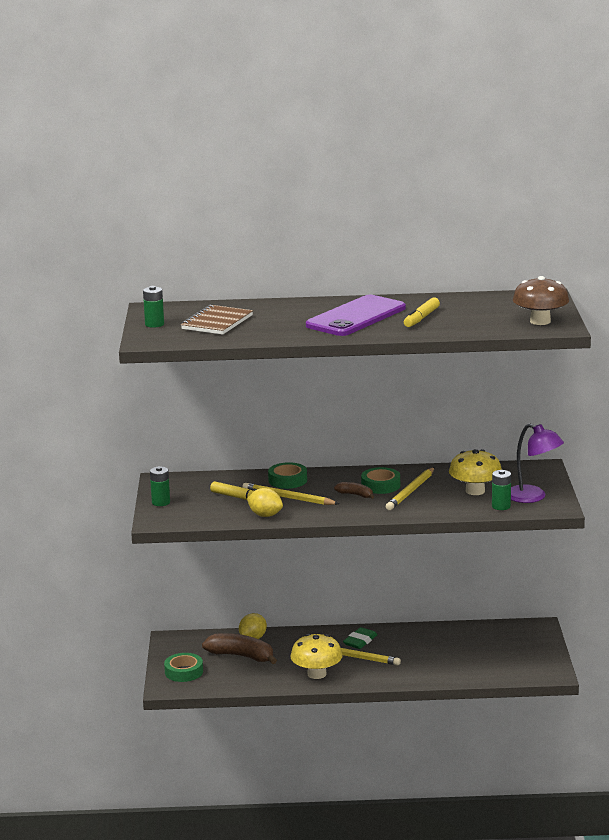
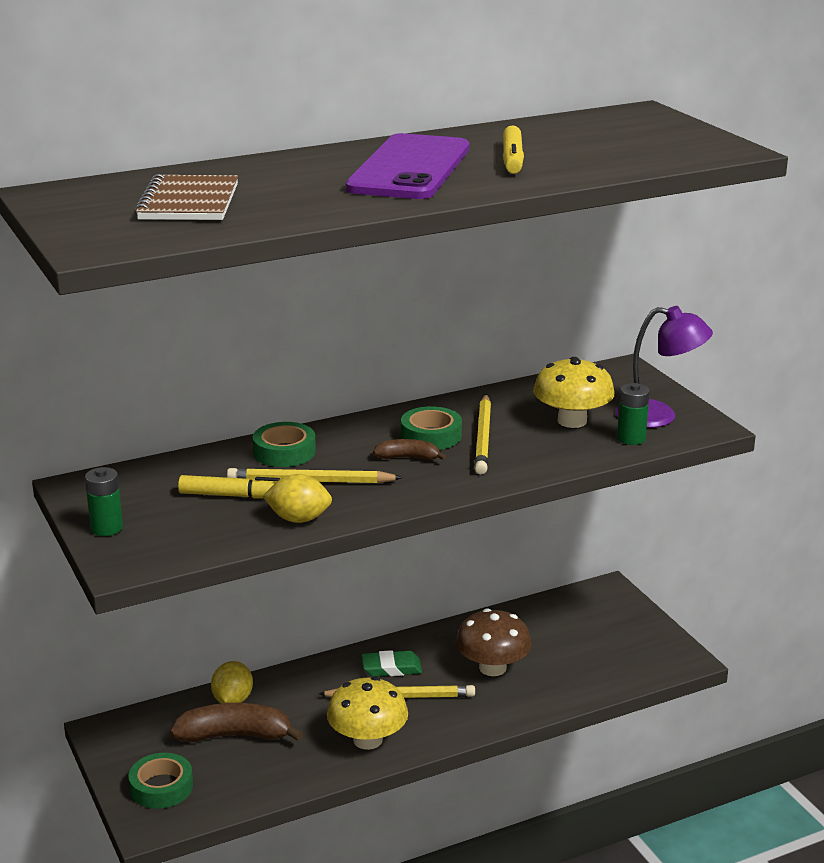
camera: 25 degrees left, 5 degrees up
(154, 324) = (79, 218): green battery -> none
(360, 641) = (391, 668): green eraser -> green eraser turned 75 degrees clockwise
(540, 321) = (690, 145): brown mushroom -> brown mushroom (492, 668)

